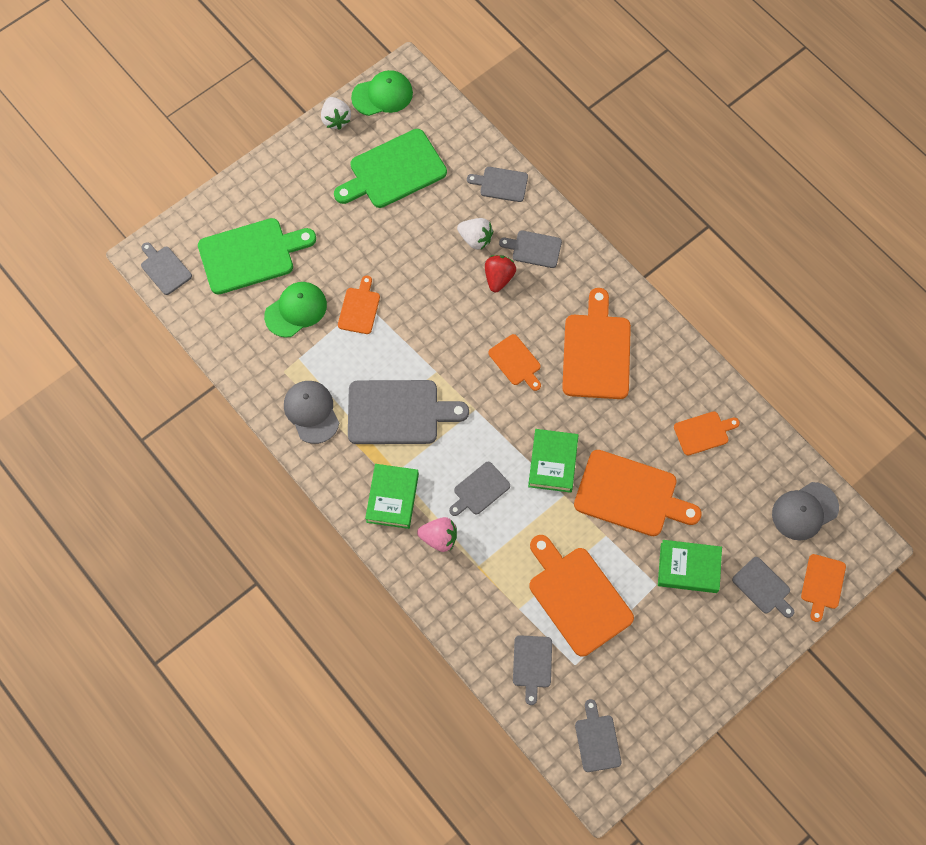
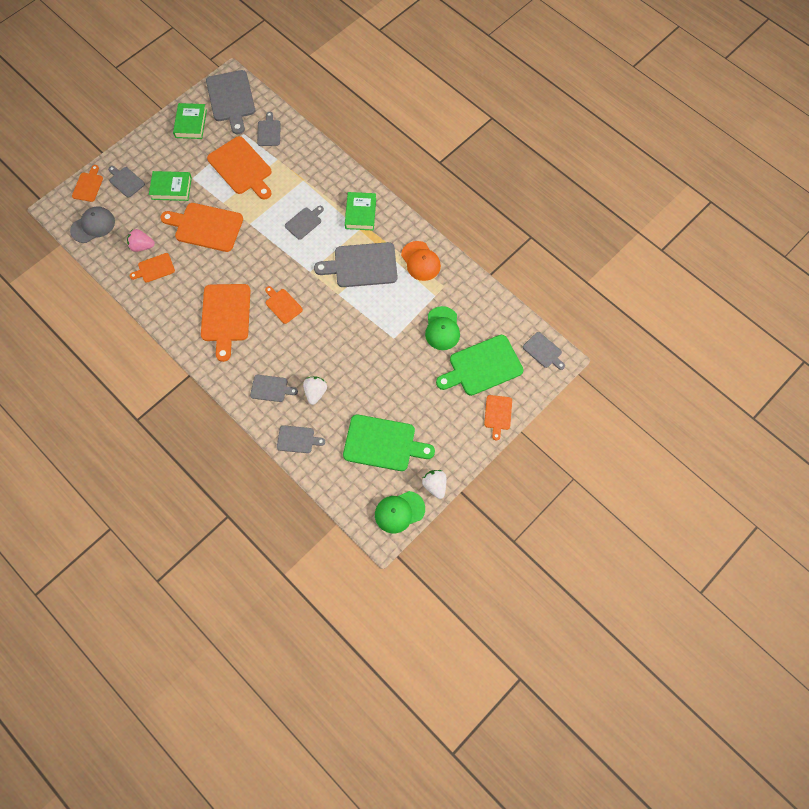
camera: 175 degrees right, 0 degrees up
(296, 310) = (442, 328): green cap -> green cap turned 45 degrees counterclockwise
(311, 412) = (420, 261): grey cap -> orange cap
(359, 308) = (396, 333): orange cutting board -> orange cutting board (498, 414)
(393, 171) = (383, 444): green cutting board -> green cutting board turned 45 degrees clockwise
(439, 538) = (329, 193): pink strawberry -> pink strawberry (142, 246)
(475, 239) = (315, 392): white strawberry -> white strawberry turned 75 degrees clockwise
(498, 278) = (297, 364): red strawberry -> none
(552, 462) = (257, 242): green book -> green book (191, 123)
(597, 740) = (231, 99): grey cutting board -> grey cutting board, size x1.88

